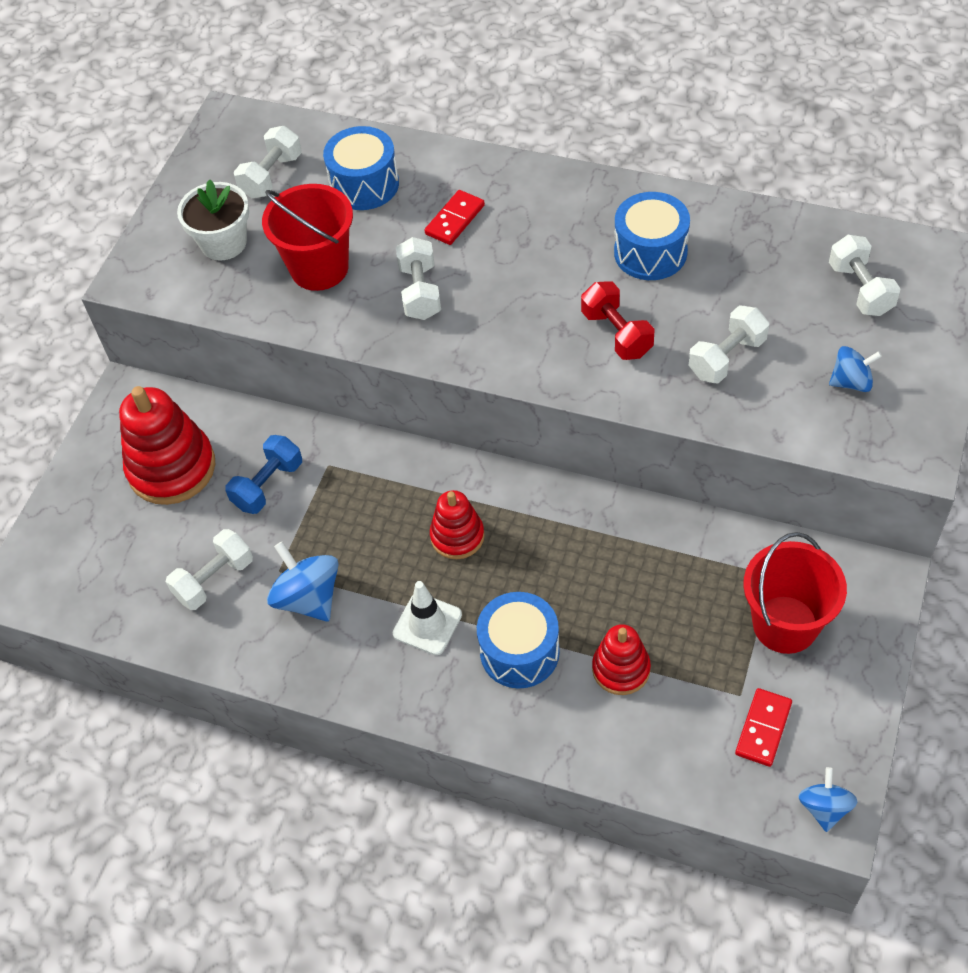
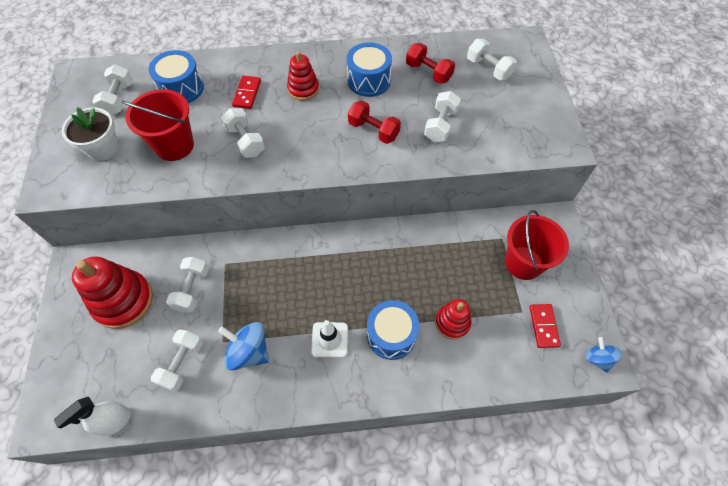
camera: 30 degrees left, 5 degrees up
(102, 620) = (115, 421): none -> white spray bottle
(268, 485) = (192, 289): blue dumbbell -> white dumbbell
(457, 536) = (322, 279): red stacking toy -> red stacking toy (303, 89)
(754, 266) = (428, 72): none -> red dumbbell
(851, 382) = (511, 118): blue spinning top -> none

